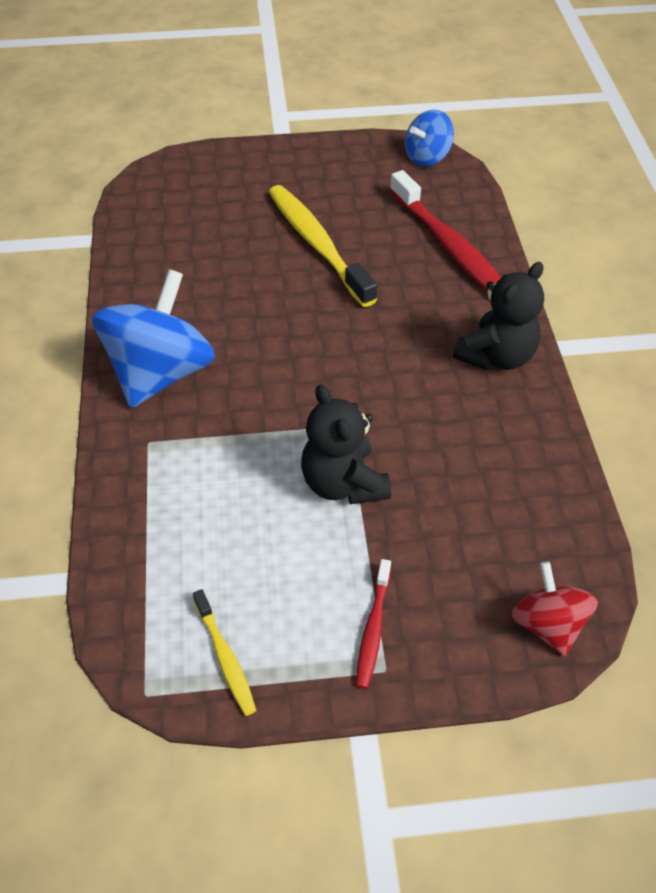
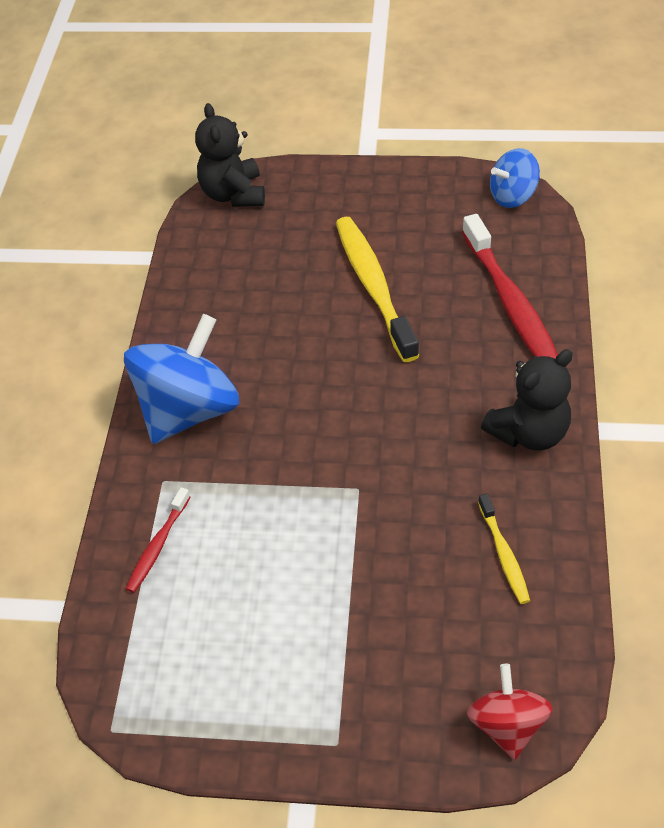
camera: 15 degrees right, 0 degrees up
(225, 657) = (190, 707): yellow toothbrush -> yellow toothbrush (504, 554)
(343, 483) = (340, 549): black teddy bear -> black teddy bear (233, 194)
(373, 629) = (334, 702): red toothbrush -> red toothbrush (158, 545)

